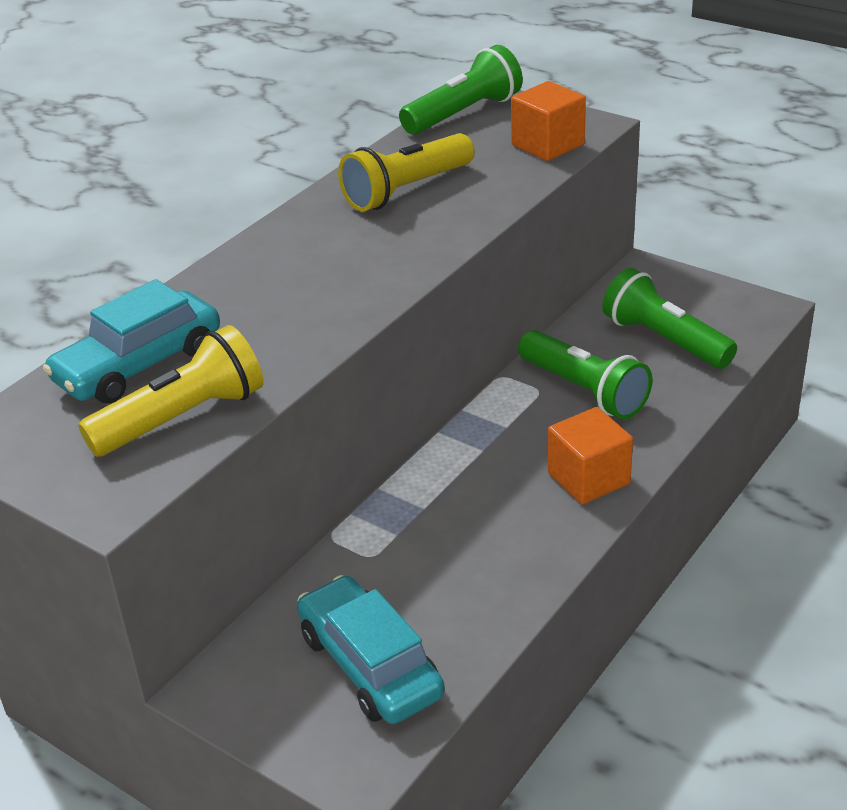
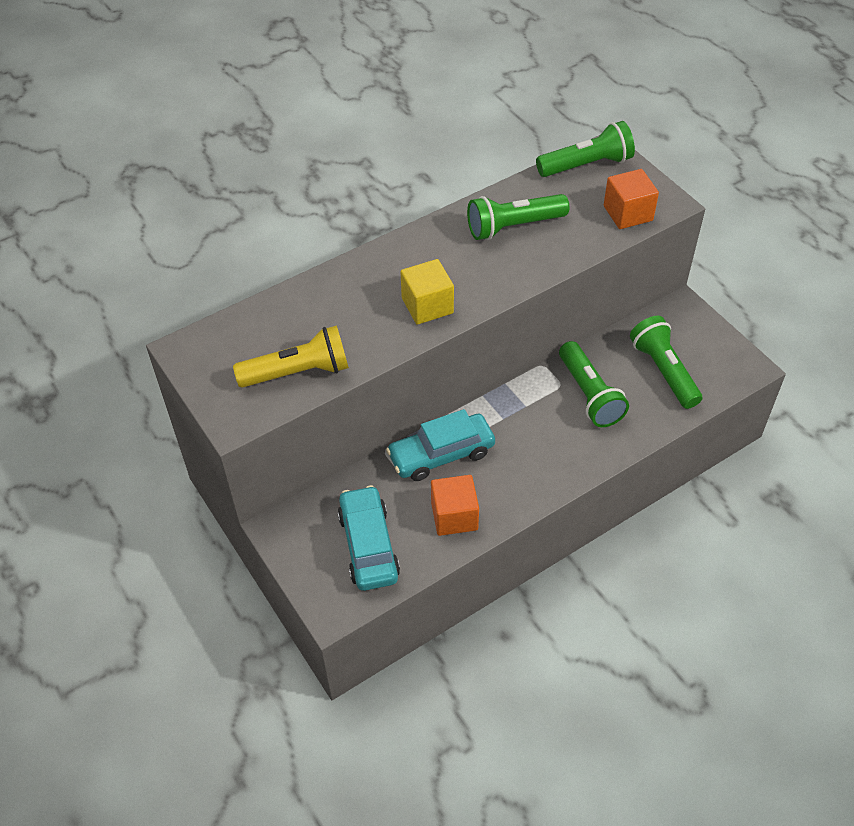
camera: 20 degrees right, 15 degrees up
(138, 365) = (290, 322): turquoise car -> turquoise car (441, 454)
(336, 296) = (427, 306): none -> yellow cube
(406, 190) = (513, 227): yellow flashlight -> green flashlight
(588, 478) = (557, 463): orange cube -> orange cube (454, 516)

